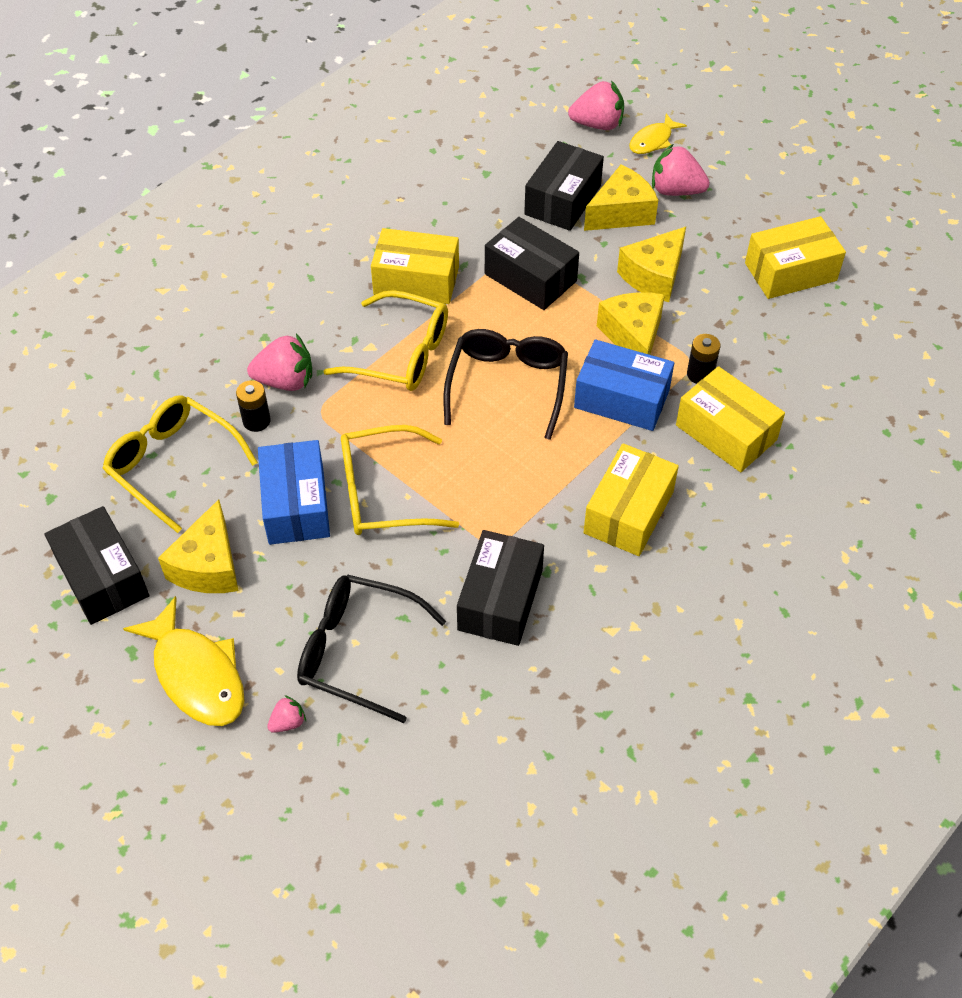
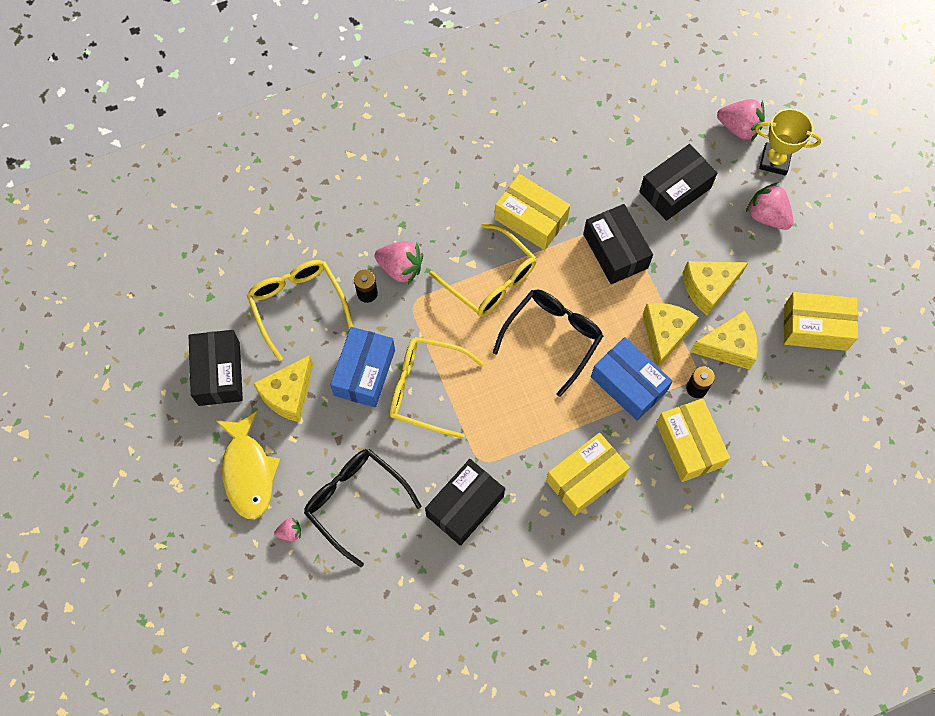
camera: 25 degrees right, 15 degrees up
(621, 213) = (713, 220): yellow cheese -> yellow cheese (728, 346)
(653, 141) = (774, 161): yellow fish -> yellow trophy

